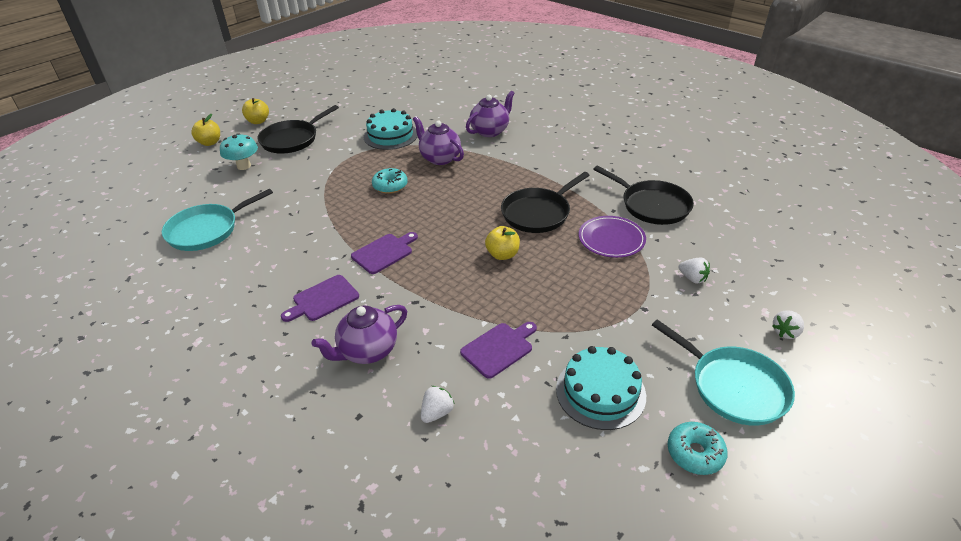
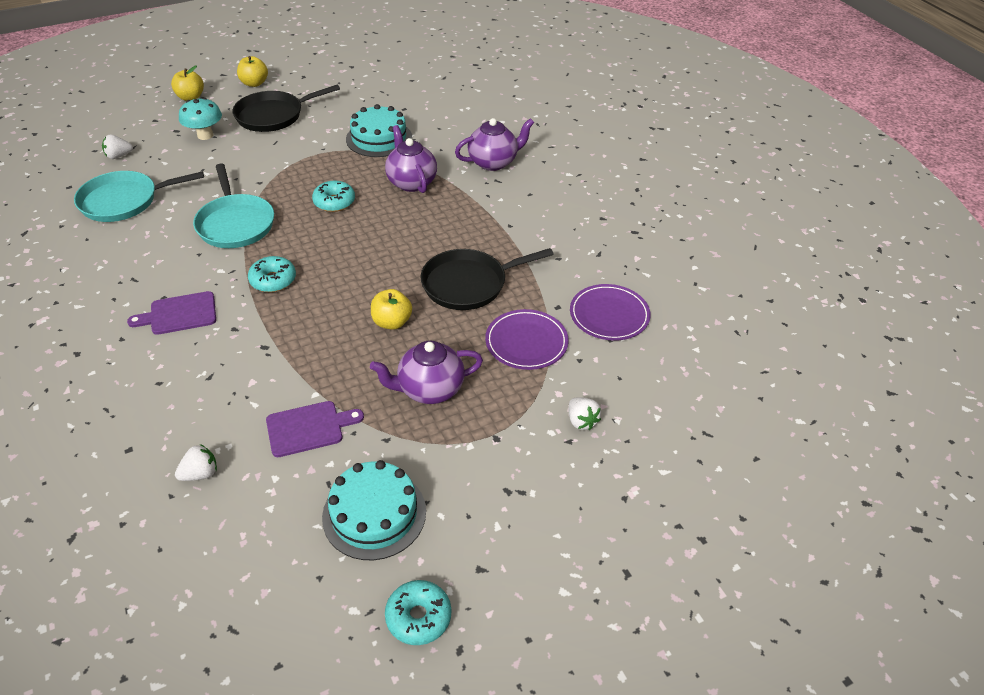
camera: 20 degrees right, 5 degrees up
(367, 351) = (182, 385): purple teapot -> purple teapot (429, 389)
(384, 252) = (273, 280): purple cutting board -> turquoise donut
(652, 205) = (609, 315): black pan -> purple plate
(734, 387) = (521, 564): turquoise pan -> turquoise pan (235, 224)
(785, 332) = (636, 524): white strawberry -> white strawberry (119, 156)

